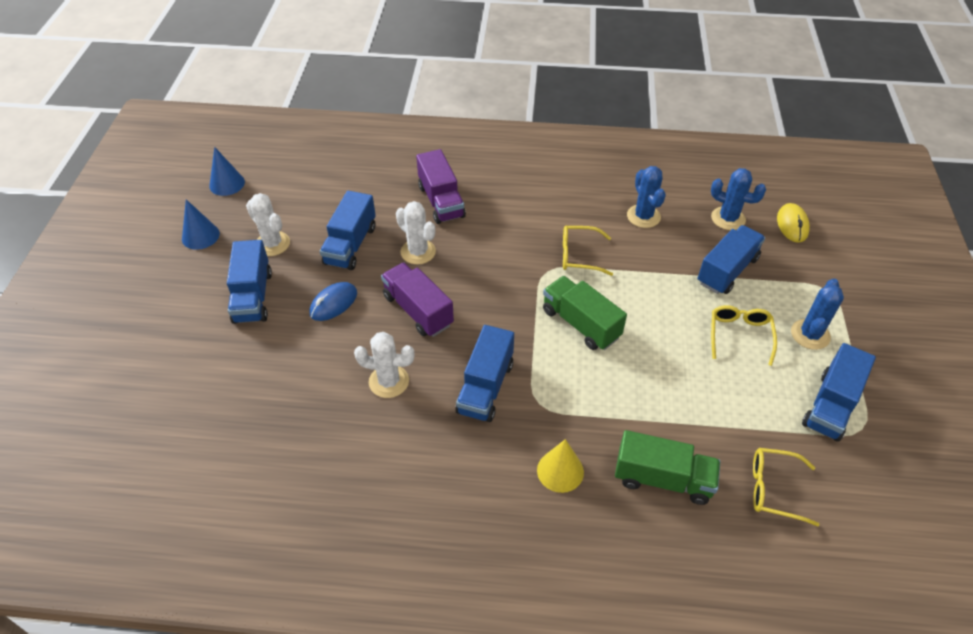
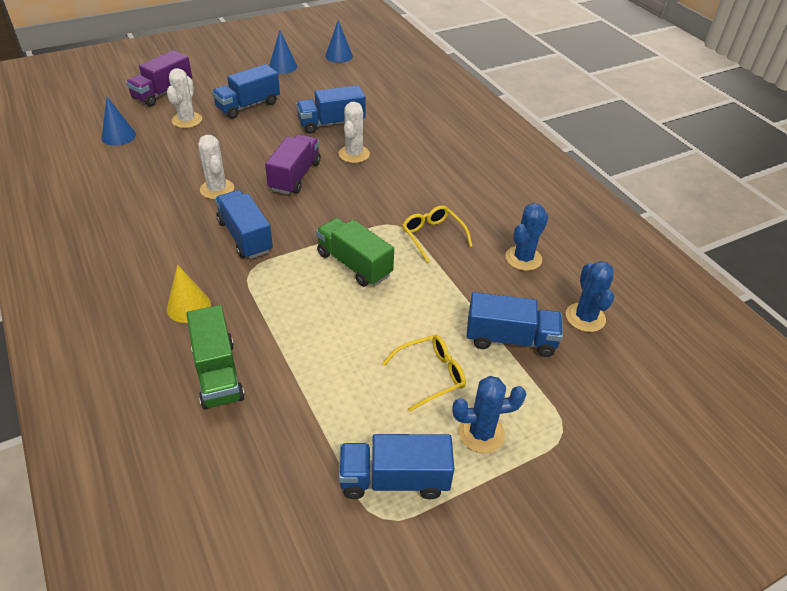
camera: 55 degrees right, 5 degrees down
(203, 438) = (118, 136): none -> blue cone
(272, 244) = (302, 94): white cactus -> white cactus (187, 120)
(333, 303) = (269, 138): blue mouse -> none
(441, 201) = (418, 144): purple truck -> purple truck (163, 93)
(485, 387) = (245, 236): blue truck -> blue truck turned 75 degrees clockwise
(580, 324) = (354, 264): green truck -> green truck turned 60 degrees counterclockwise
(773, 489) = (253, 459): yellow glasses -> none
(792, 225) = (632, 371): yellow mouse -> none

